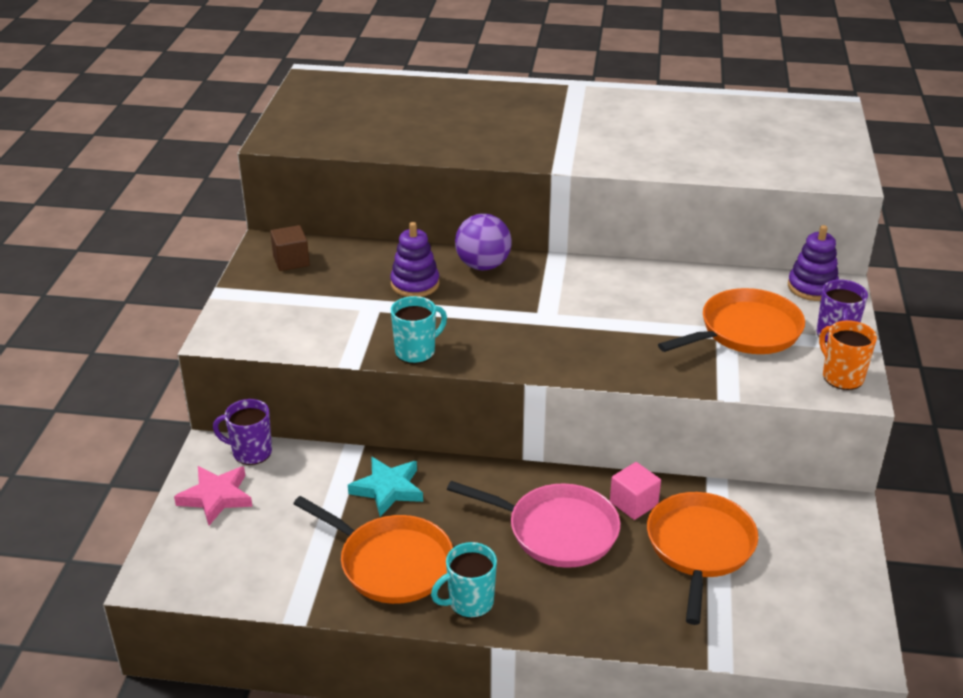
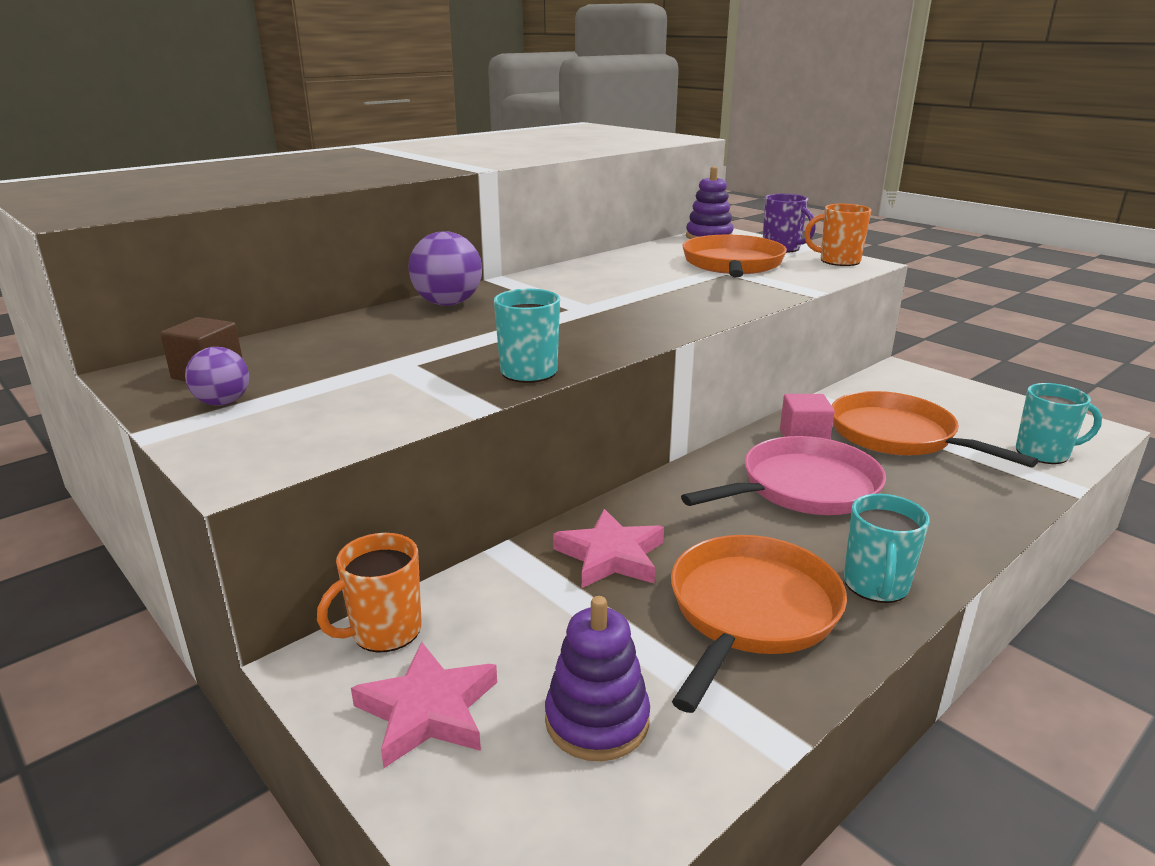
camera: 50 degrees left, 10 degrees down
(251, 452) = (384, 631): purple mug -> orange mug
(268, 288) = (223, 402): none -> purple ball
(388, 489) = (610, 556): turquoise star -> pink star
(391, 563) = (750, 612): orange pan -> orange pan turned 45 degrees counterclockwise
(415, 284) = (409, 335): purple stacking toy -> purple stacking toy (597, 720)
(769, 634) = (1044, 453): none -> turquoise mug

